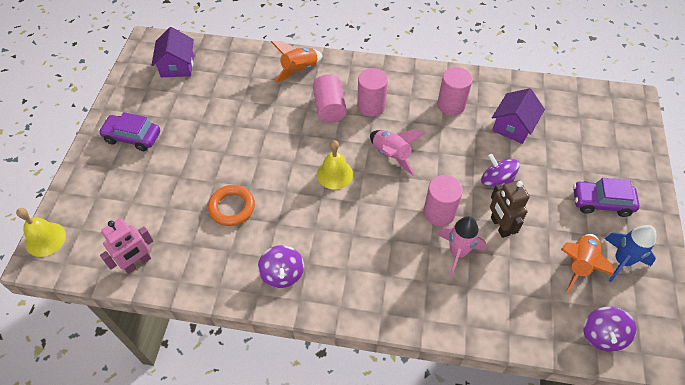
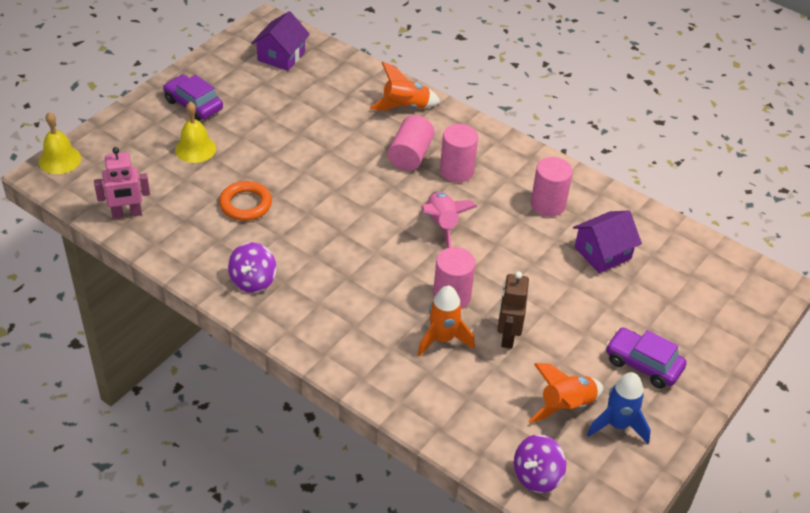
camera: 25 degrees right, 10 degrees down
(335, 174) = (369, 217): yellow bell -> yellow bell (195, 149)
(457, 252) = (442, 339): pink rocket -> orange rocket
(496, 181) = (538, 295): purple spinning top -> none

